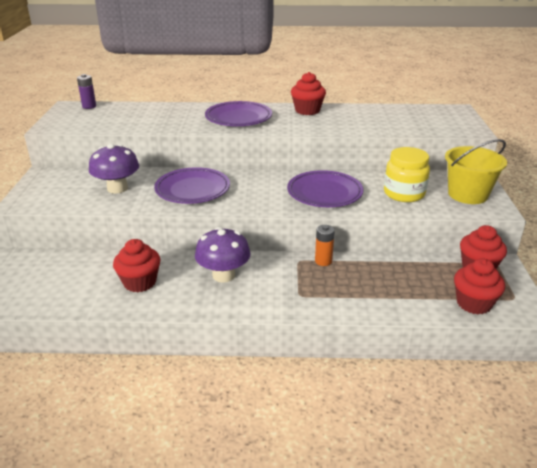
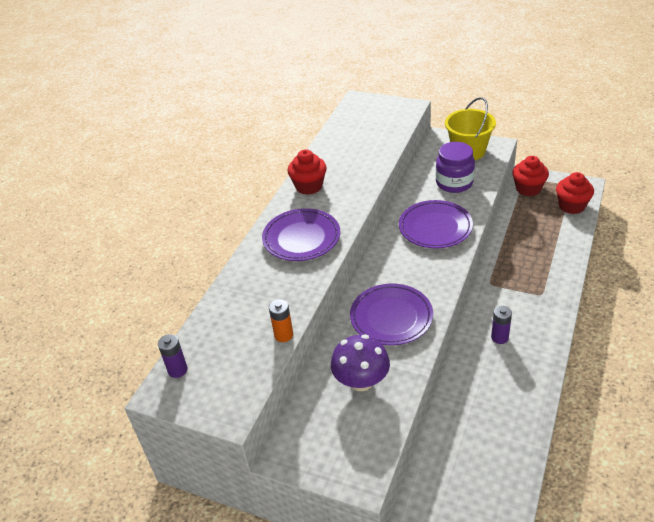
camera: 65 degrees left, 10 degrees up
(140, 282) = (495, 402): red cupcake -> none
(223, 275) = (499, 337): purple mushroom -> purple battery
(323, 261) = (495, 268): orange battery -> orange battery (283, 335)
(404, 194) = (454, 183): yellow jar -> purple jar

